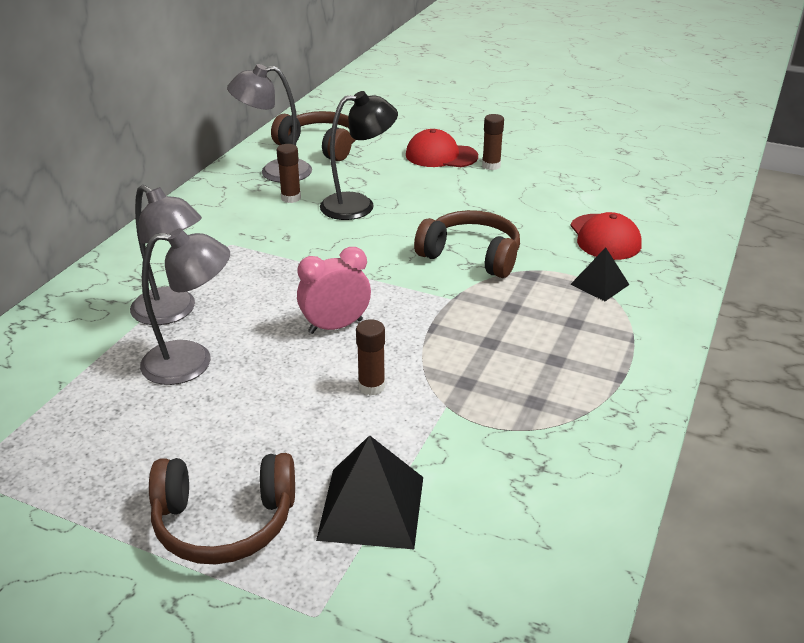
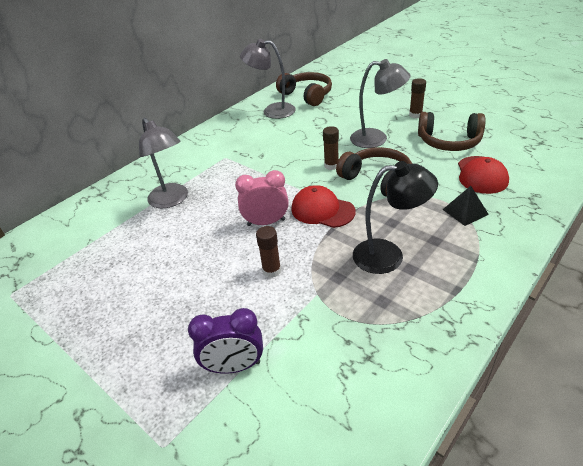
camera: 20 degrees right, 5 degrees up
(192, 362) = (168, 237): grey lamp -> grey lamp (376, 139)
(224, 522) = (137, 357): brown headphones -> brown headphones (449, 142)
(291, 198) = (274, 129): brown glue stick -> brown glue stick (331, 166)
(358, 205) = (315, 137): black lamp -> black lamp (389, 255)
(371, 507) = (234, 366): black pyramid -> purple clock
(441, 155) = (383, 106): red cap -> red cap (322, 210)

